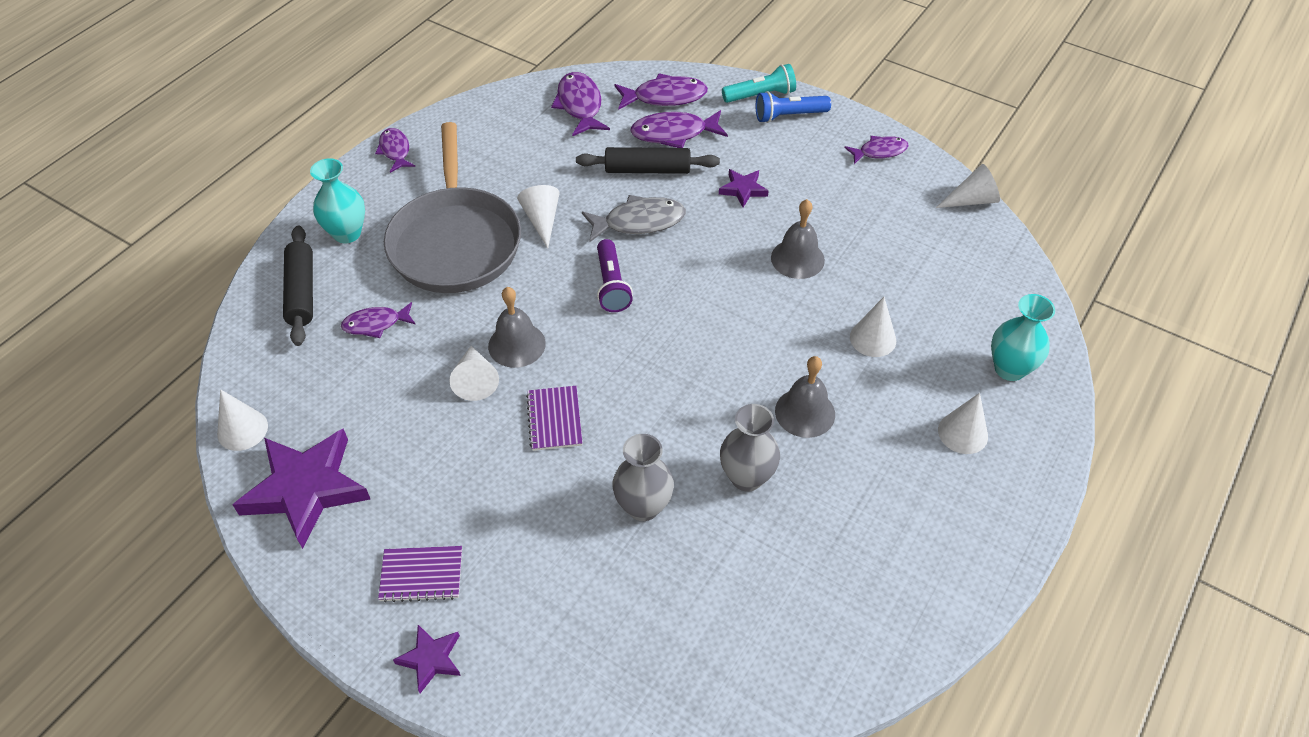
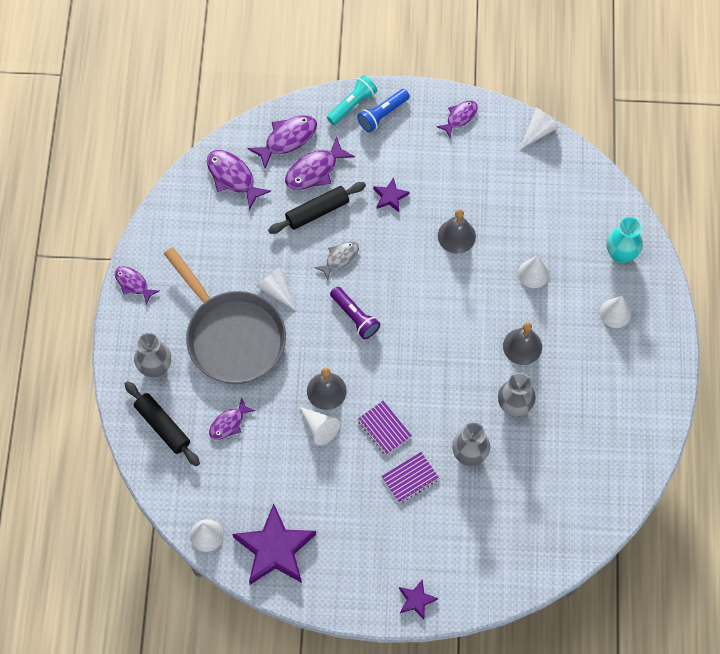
camera: 30 degrees left, 15 degrees up
(347, 233) = (155, 367): turquoise vase -> grey vase
(421, 575) = (378, 560): purple notebook -> purple notebook (410, 478)
(639, 222) = (340, 258): grey fish -> grey fish, size x0.65

